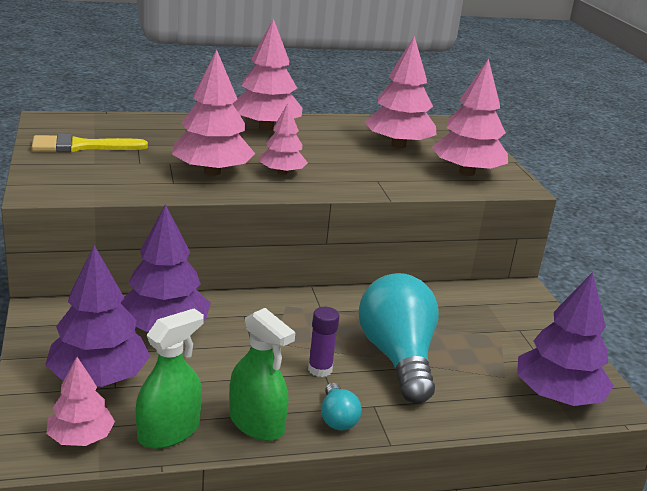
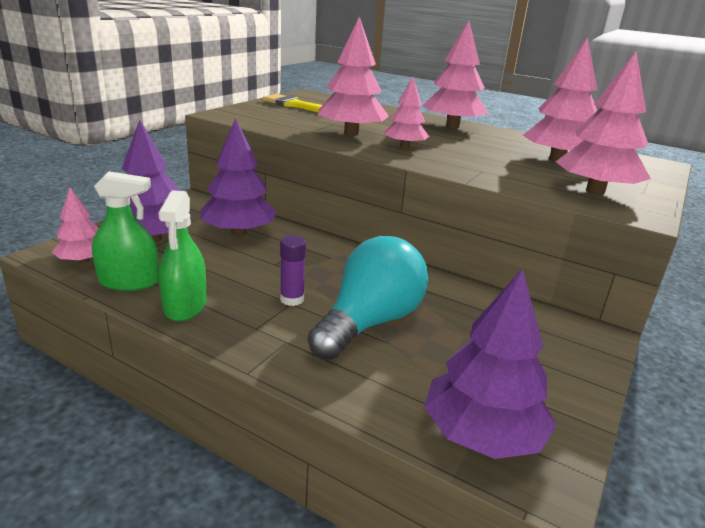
camera: 45 degrees right, 0 degrees up
(337, 418) = (242, 333): turquoise light bulb -> none

